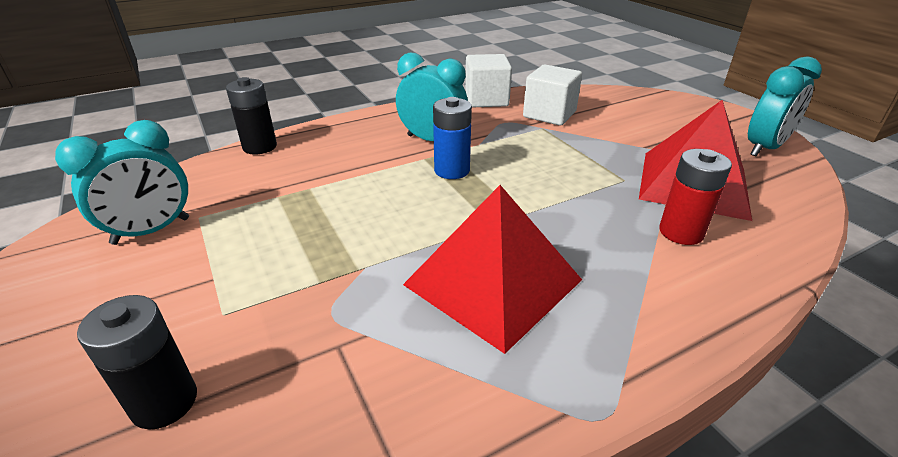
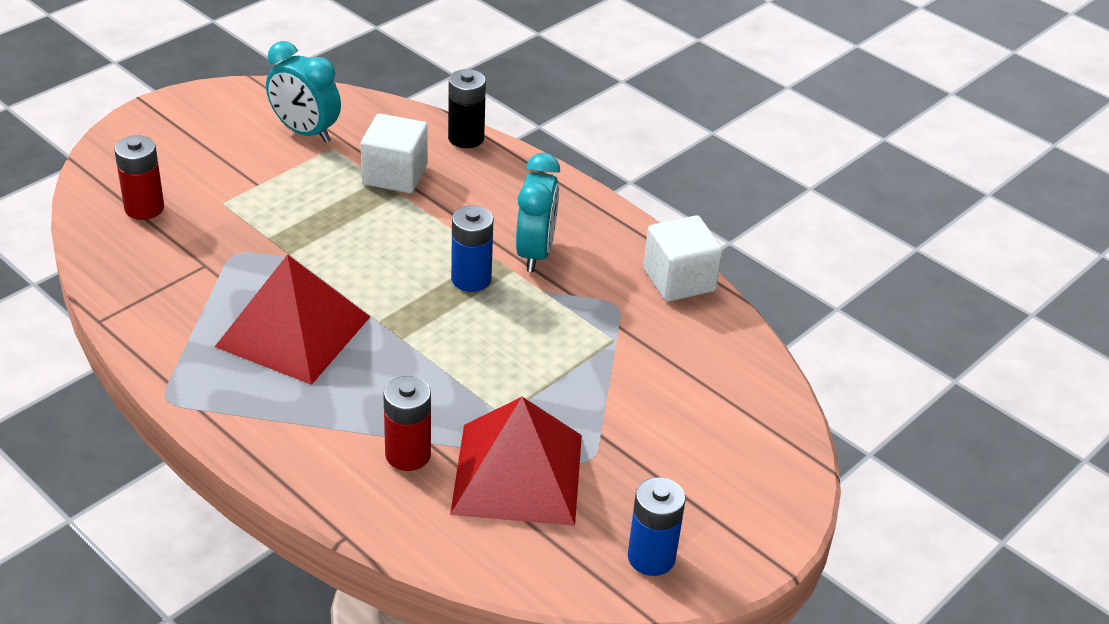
camera: 70 degrees right, 5 degrees up
(164, 402) = (144, 208): black battery -> red battery
(549, 114) = (659, 343): white cube -> white cube (395, 175)
(764, 148) = (651, 557): turquoise clock -> blue battery

